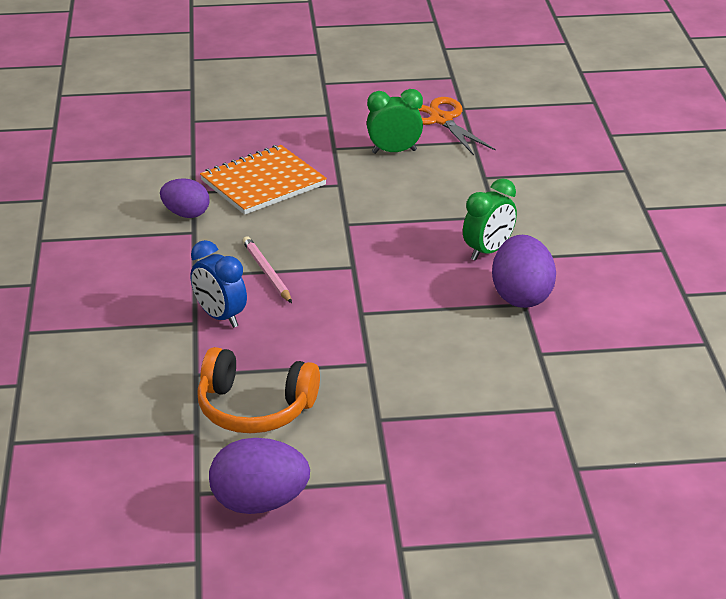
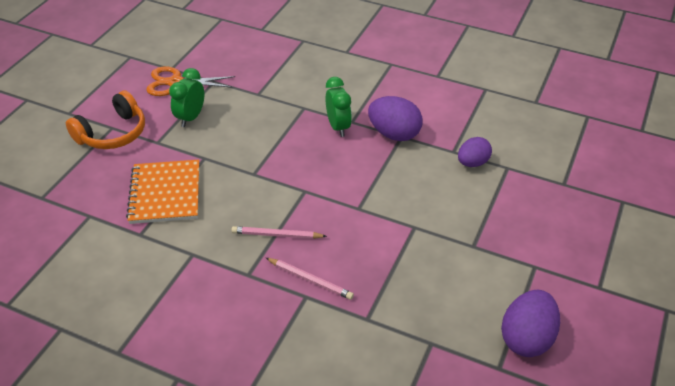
camera: 60 degrees left, 10 degrees up
(186, 214) = (165, 249): purple egg -> purple egg (472, 163)
(220, 317) = (310, 280): blue clock -> pink pencil
(254, 408) = (426, 302): orange headphones -> orange headphones (113, 133)

